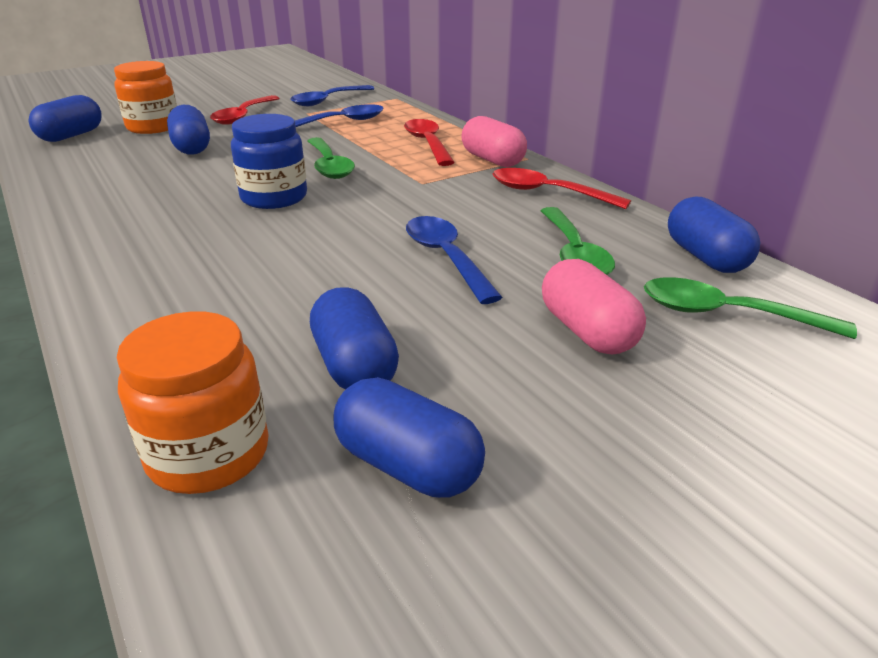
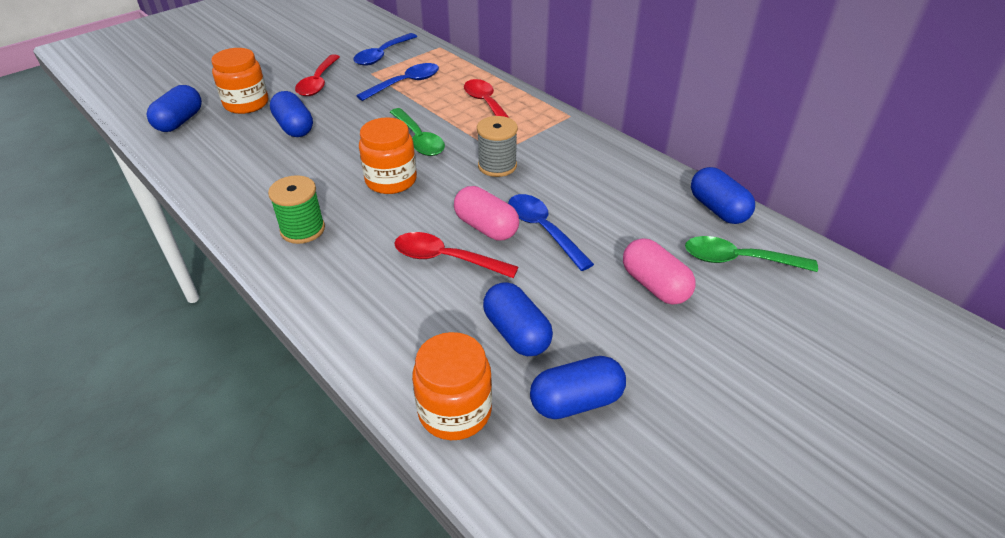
camera: 10 degrees left, 10 degrees up
(136, 232) = (302, 229): none -> green spool
(274, 197) = (391, 180): blue jar -> orange jar
(408, 466) = (576, 401): blue capsule -> blue capsule turned 45 degrees counterclockwise
(414, 194) = (497, 166): none -> grey spool
(492, 160) = (544, 120): pink capsule -> pink capsule (486, 227)
(547, 193) = (595, 154): red spoon -> red spoon (446, 259)
(574, 254) = (629, 216): green spoon -> none

